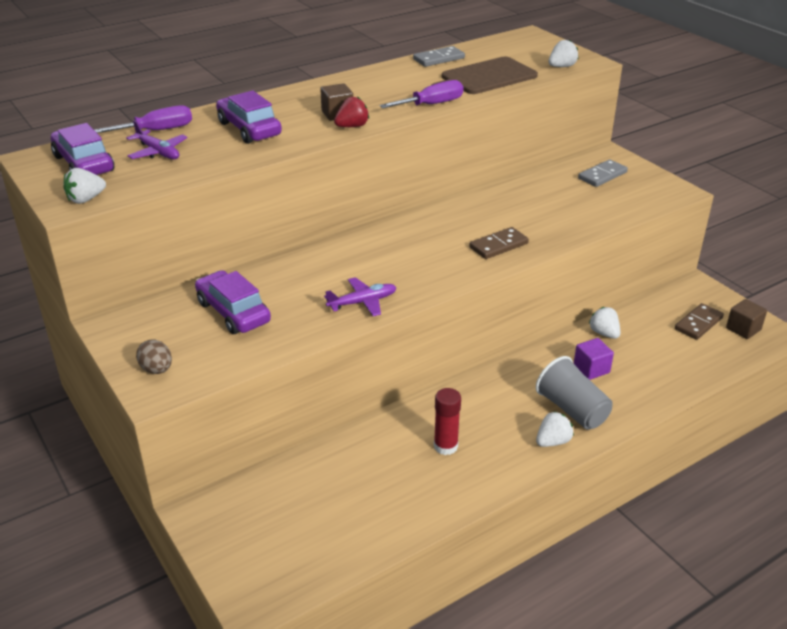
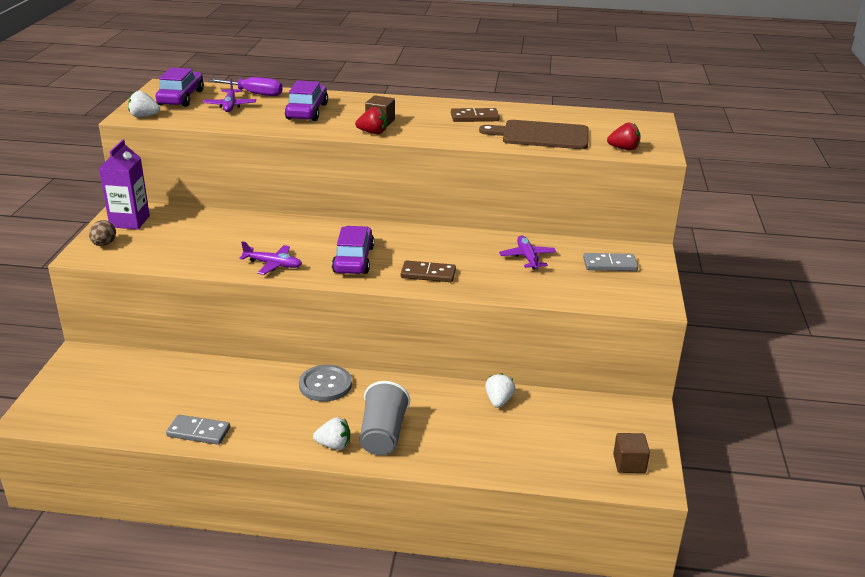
camera: 40 degrees right, 5 degrees down
(139, 333) = (129, 221): none -> purple carton
(233, 312) = (194, 234): purple car -> purple car (353, 259)
(431, 104) = (458, 139): purple screwdriver -> none
(439, 59) = (533, 112): grey domino -> grey domino (198, 432)
(445, 446) = (262, 405): red glue stick -> none
(466, 397) = (325, 385): none -> grey button
(542, 196) = (527, 258): none -> purple plane
(561, 66) = (624, 149): white strawberry -> red strawberry
(591, 369) = (445, 418): purple cube -> none
(698, 323) = (594, 437): brown domino -> brown domino (474, 117)

